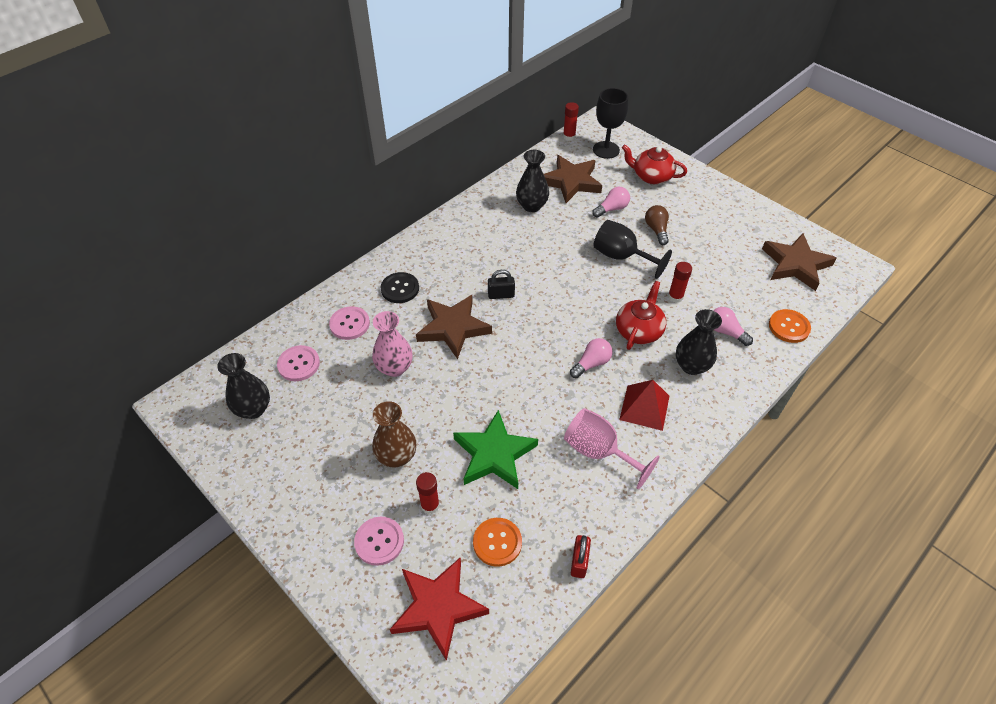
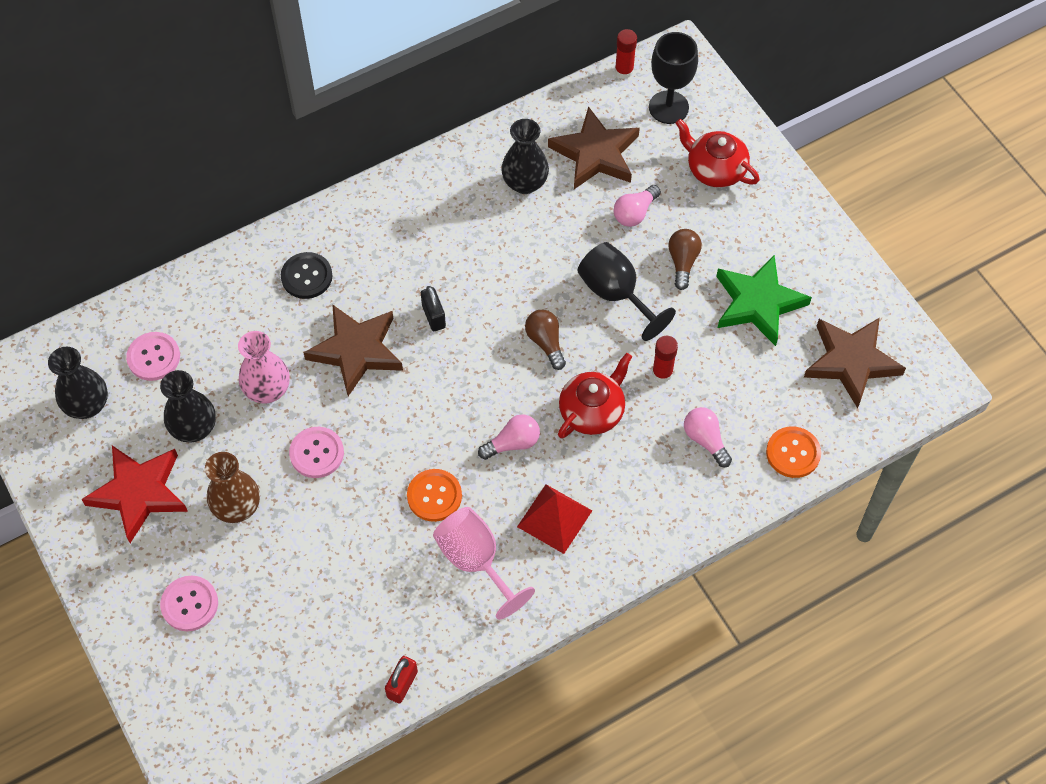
camera: 15 degrees right, 10 degrees up
(349, 324) = (229, 314): pink button -> pink button (316, 453)
(430, 505) = (257, 576): red glue stick -> none
(438, 608) = (231, 693): red star -> red star (139, 493)
(494, 454) = (351, 533): green star -> green star (758, 303)
(497, 542) = (319, 639): orange button -> orange button (434, 496)
(501, 295) = (433, 316): black padlock -> black padlock turned 60 degrees clockwise
(586, 295) = (545, 342): none -> brown light bulb
(612, 209) = (635, 213): pink light bulb -> pink light bulb turned 150 degrees clockwise
(691, 366) = (638, 477): black vase -> black vase (194, 428)

